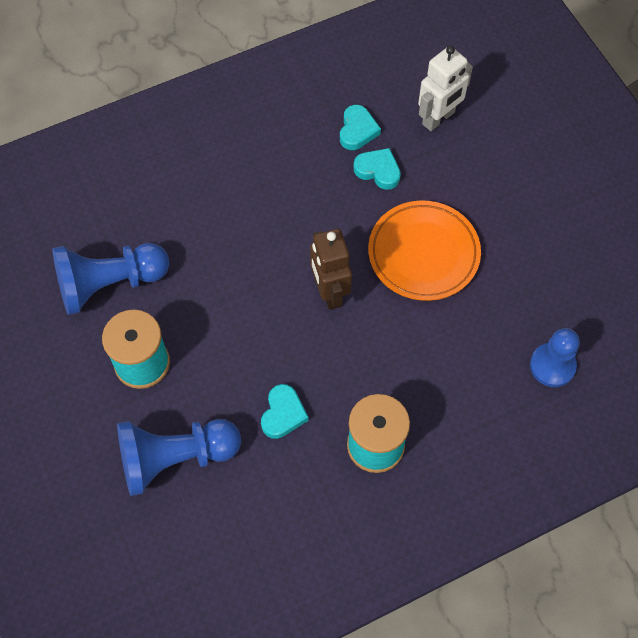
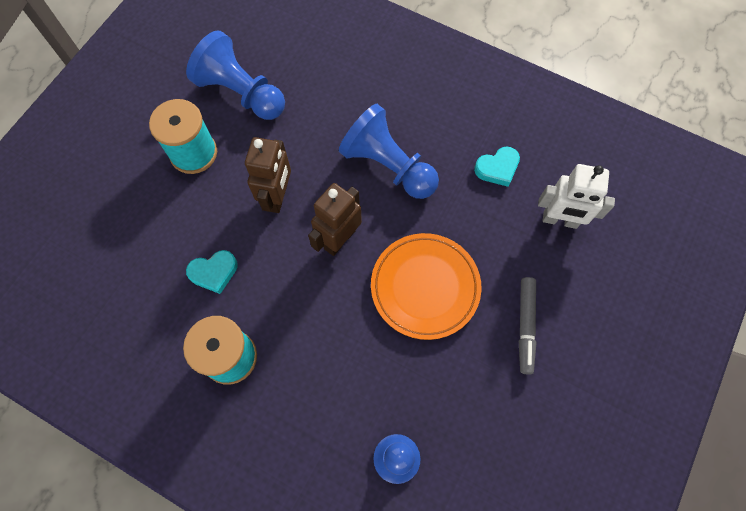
camera: 55 degrees right, 5 degrees up
(175, 458) = (133, 223): blue pawn -> blue pawn (388, 166)
(248, 317) = (278, 197): none -> brown robot
(378, 171) = (473, 206): turquoise heart -> none
(509, 203) = (525, 326): none -> grey marker

